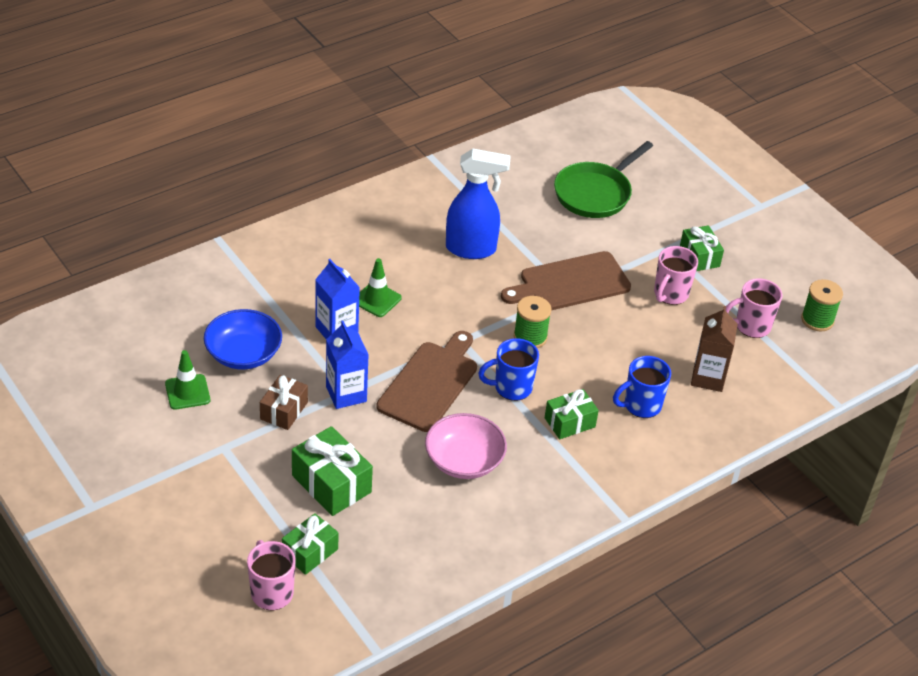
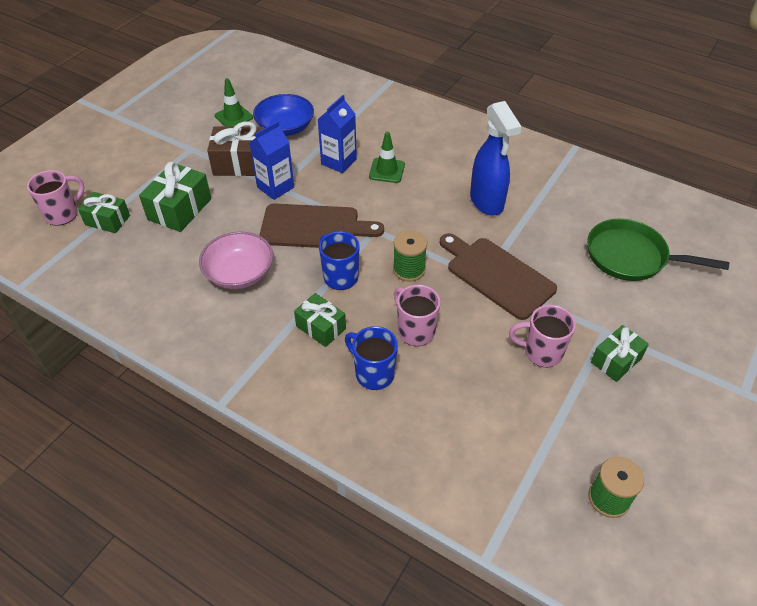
camera: 70 degrees right, 5 degrees up
(284, 411) = (240, 163): brown gift -> brown gift, size x1.52
(708, 377) = (446, 417): brown carton -> none
(751, 326) = (549, 435): pink mug -> pink mug (415, 331)

